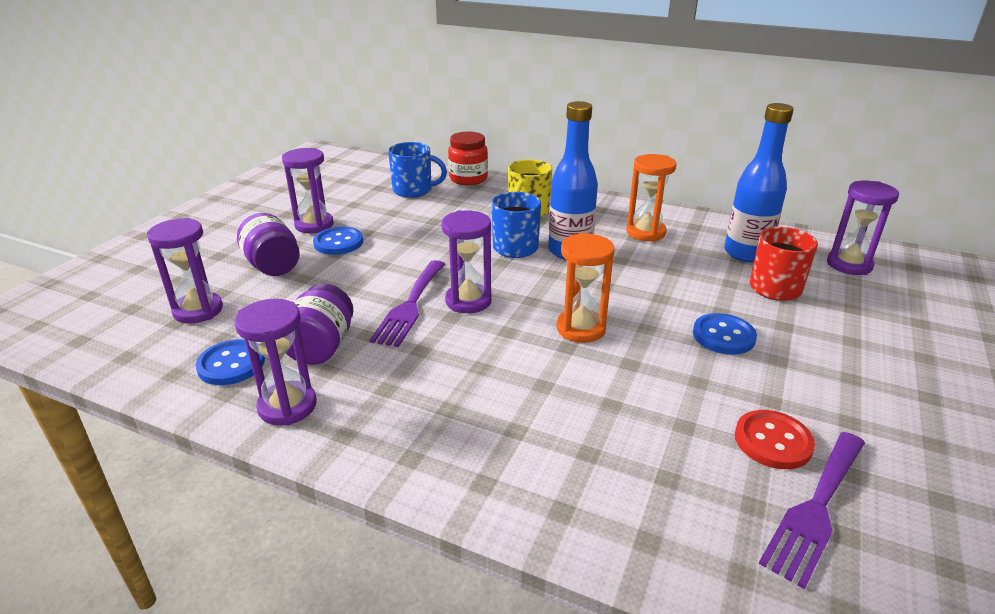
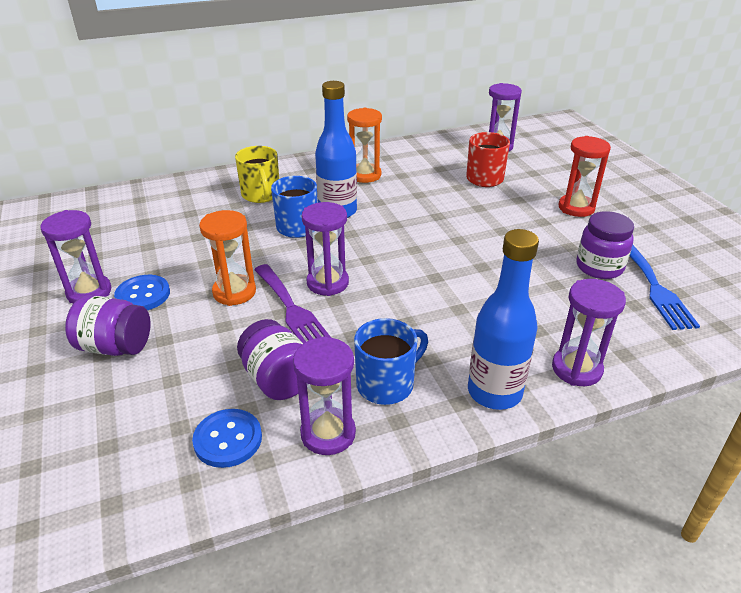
camera: 45 degrees left, 5 degrees up
(198, 310) = (111, 423): purple hourglass -> purple hourglass (576, 369)
(413, 190) = (134, 219): blue mug -> blue mug (386, 384)
(468, 179) = (168, 188): red jar -> none
(580, 329) = (425, 261): orange hourglass -> orange hourglass (234, 292)
(723, 336) = (501, 222): blue button -> none
(746, 253) = (440, 163): blue bottle -> blue bottle (494, 392)
(773, 441) = (599, 267): red button -> purple jar
(816, 508) = (656, 288): purple fork -> blue fork
(851, 368) = (576, 208): none -> red hourglass

